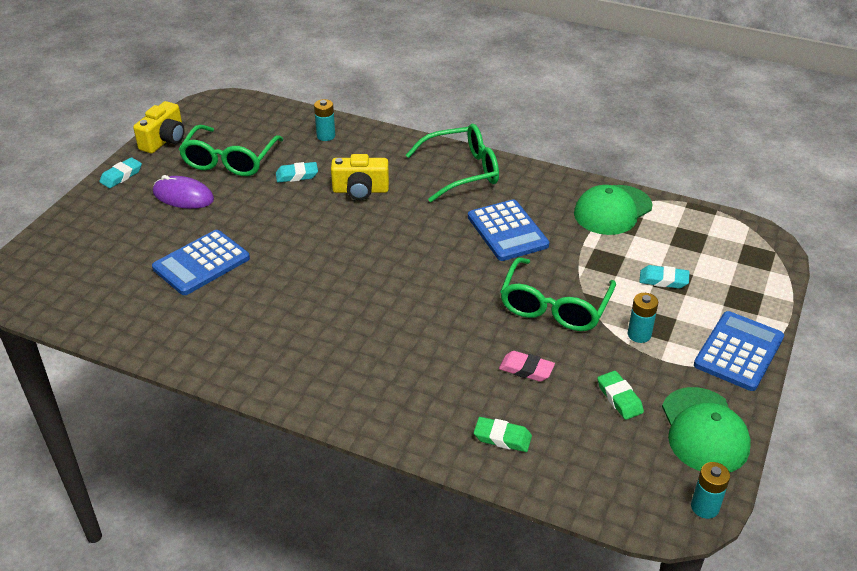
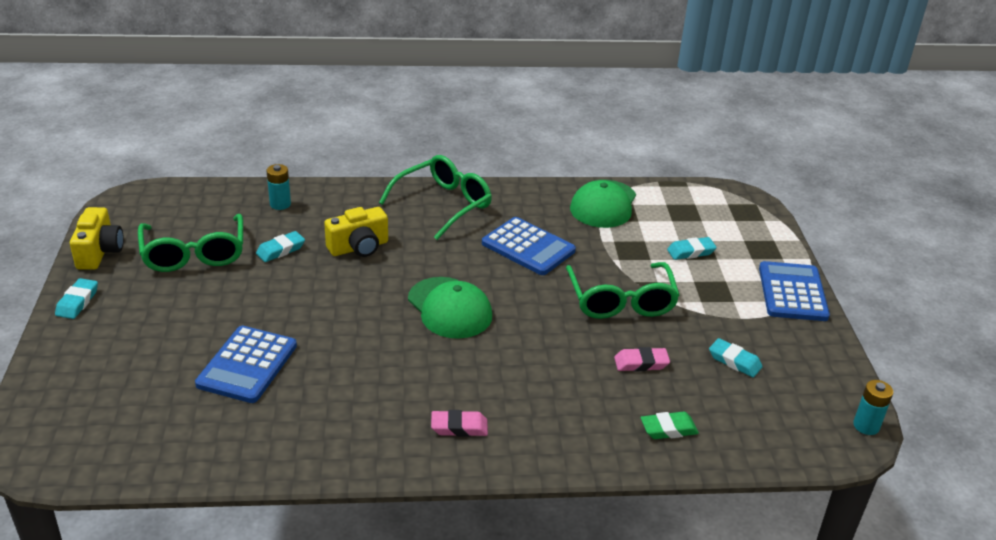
camera: 30 degrees left, 5 degrees down
(183, 196) = (170, 303): purple mouse -> none
(322, 370) = (459, 427): none -> pink eraser
(619, 398) = (734, 361): green eraser -> turquoise eraser
(639, 334) = (708, 303): turquoise battery -> none
(704, 431) = (818, 365): green cap -> green cap (449, 308)

